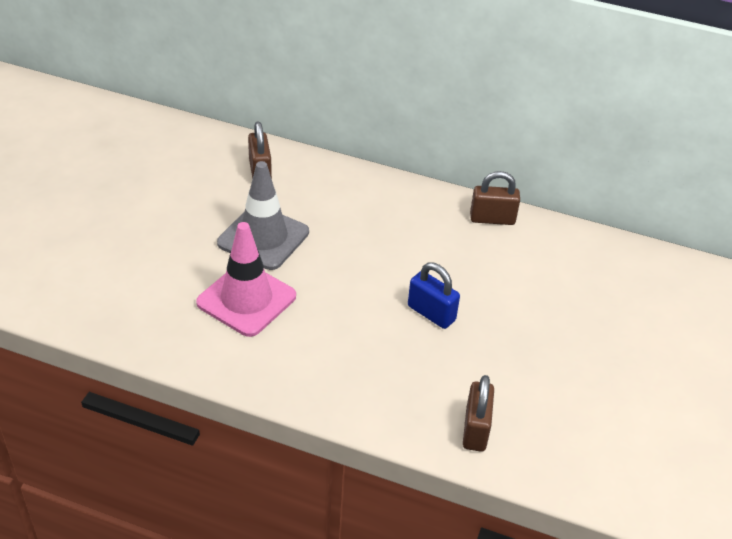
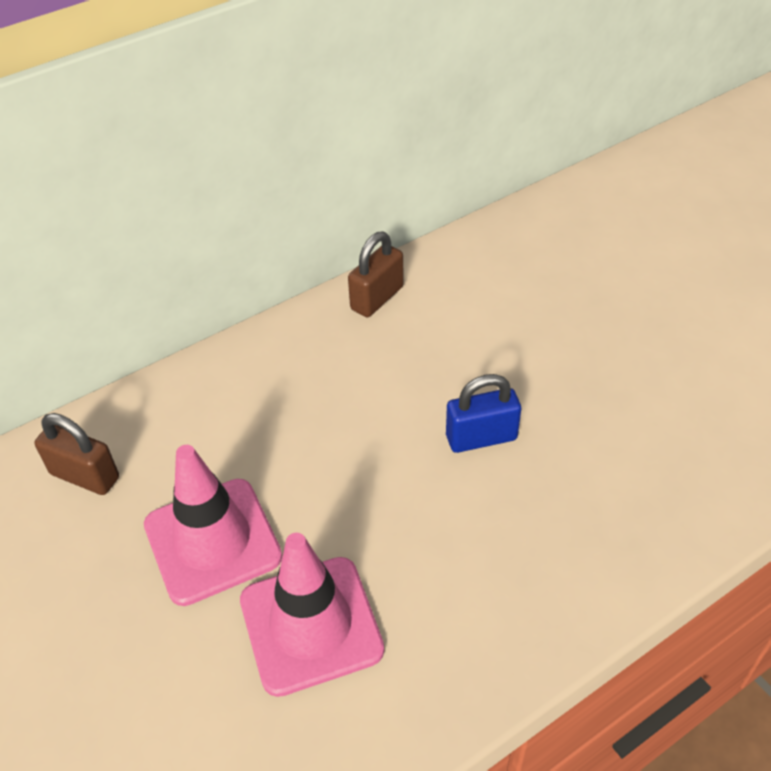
camera: 50 degrees left, 5 degrees up
(263, 238) = (212, 541): grey traffic cone -> pink traffic cone
(475, 429) = (684, 499): brown padlock -> none

